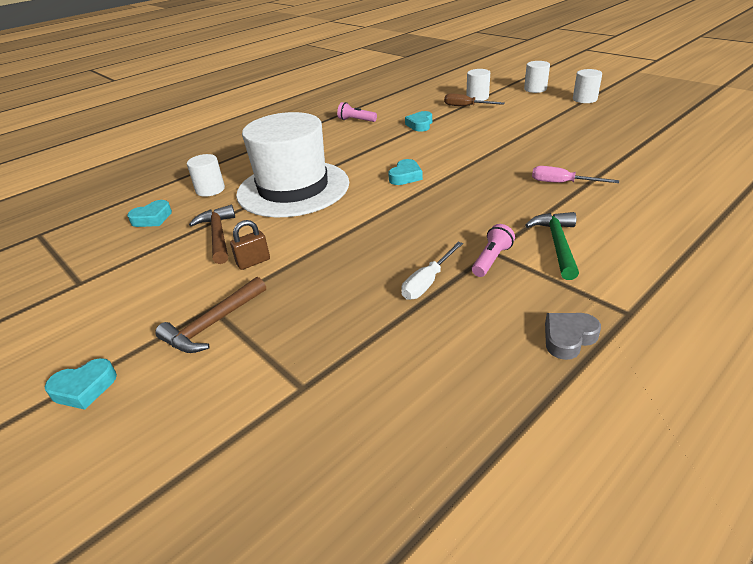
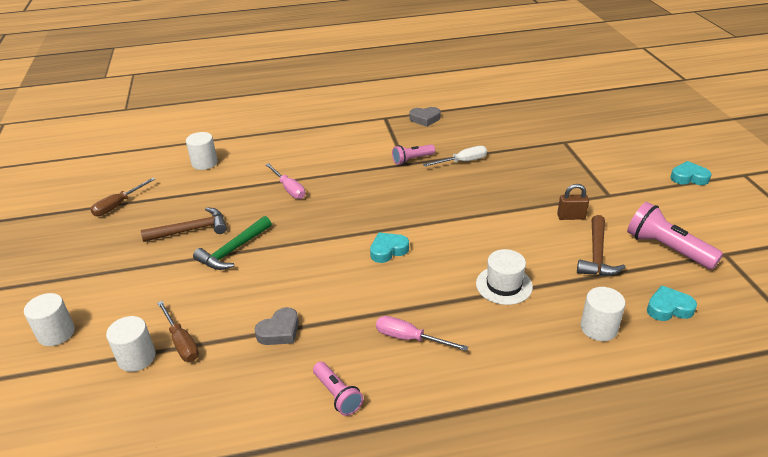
camera: 150 degrees left, 0 degrees up
(144, 266) = (667, 249): none -> pink flashlight
(213, 324) = (608, 185): brown hammer -> brown hammer (191, 230)
(293, 188) = (504, 285): white hat -> white hat, size x0.44
(338, 146) = (409, 338): none -> pink screwdriver
(420, 125) = (279, 331): turquoise heart -> grey heart
(557, 244) = (364, 153): green hammer -> green hammer (233, 250)
(584, 99) = (68, 278): white cylinder -> white cylinder (204, 163)
(661, 127) = (118, 205): none -> brown screwdriver

